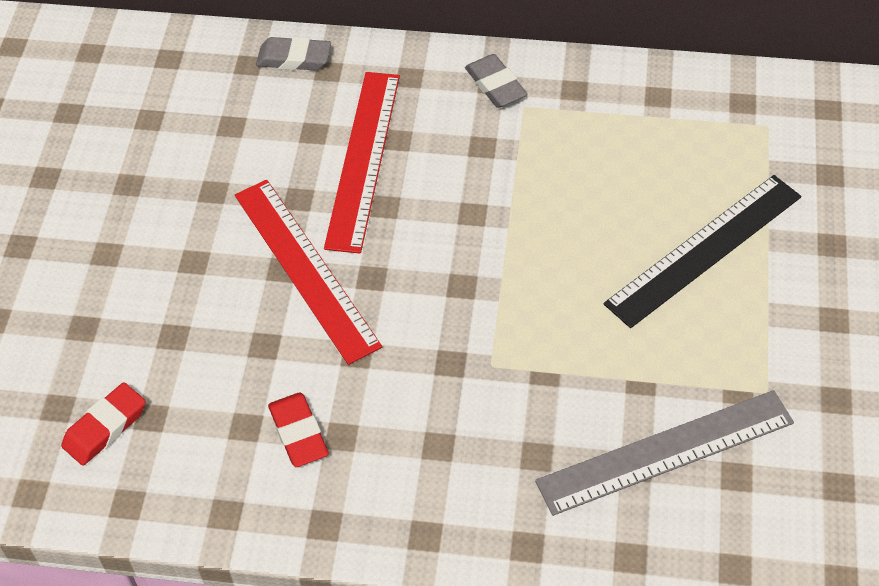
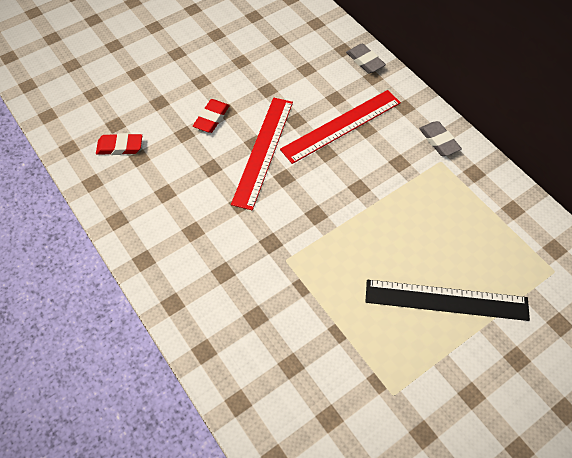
camera: 45 degrees right, 5 degrees up
(298, 433) = (179, 214): red eraser -> red eraser (212, 118)
(495, 85) = (439, 141): grey eraser -> grey eraser turned 45 degrees counterclockwise
(665, 452) = (311, 373): grey ruler -> none

